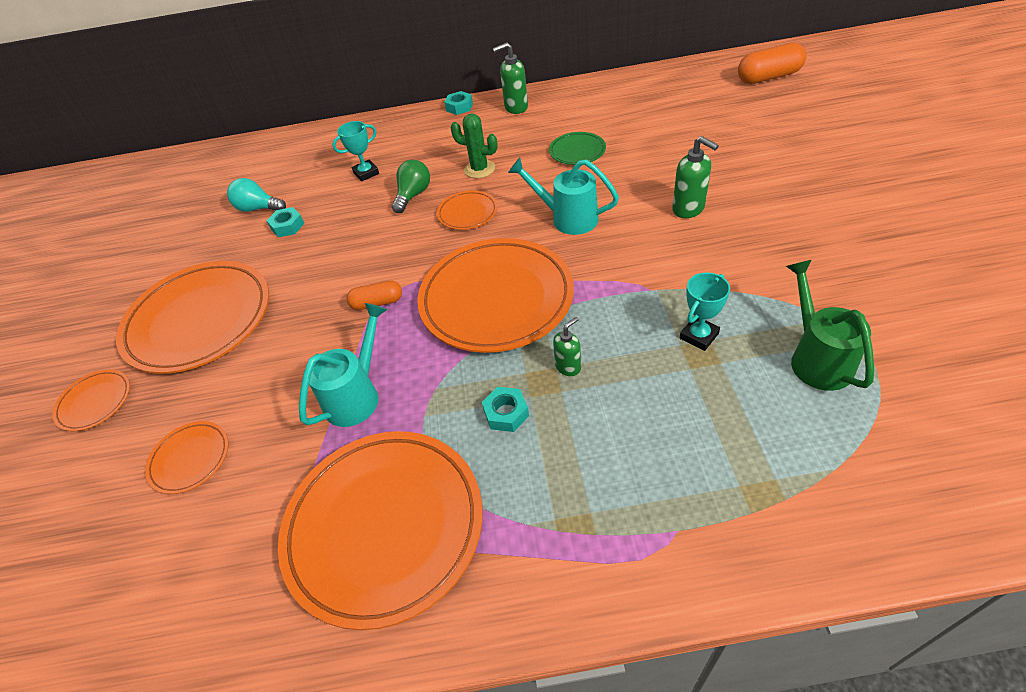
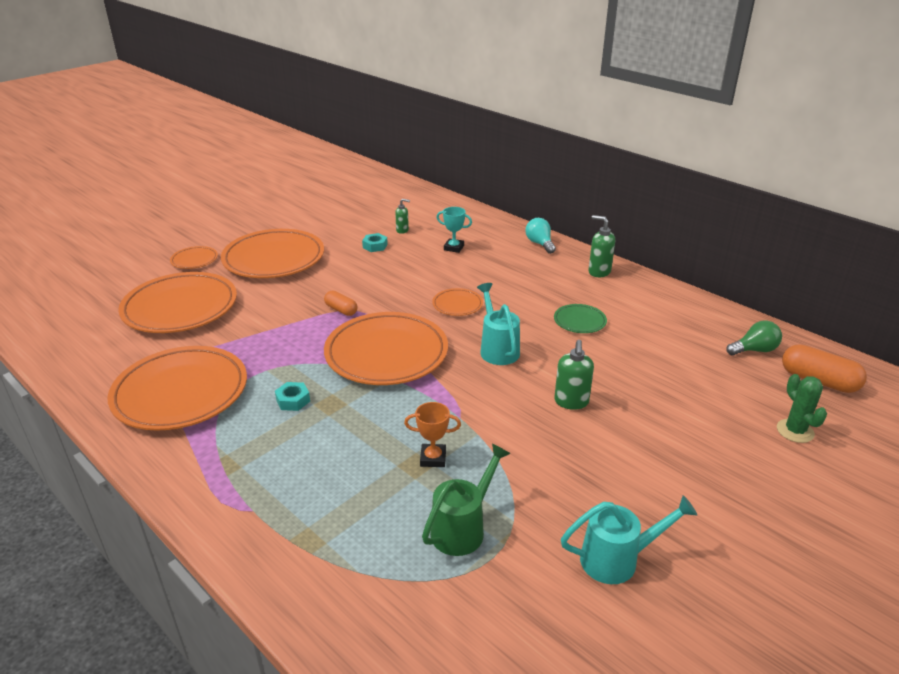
camera: 45 degrees right, 15 degrees down
(190, 459) = (180, 308): orange plate -> orange plate, size x2.20
(258, 208) = (380, 228): turquoise light bulb -> turquoise light bulb (540, 244)
(357, 395) = (263, 338): turquoise watering can -> turquoise watering can (617, 559)
(413, 195) = (452, 275): green light bulb -> green light bulb (754, 350)
(459, 107) = (568, 248): turquoise nut -> none
(479, 169) = (508, 289): green cactus -> green cactus (795, 431)
(568, 367) = (352, 409): green soap dispenser -> green soap dispenser (402, 230)
(699, 336) = (433, 458): turquoise trophy -> orange trophy

